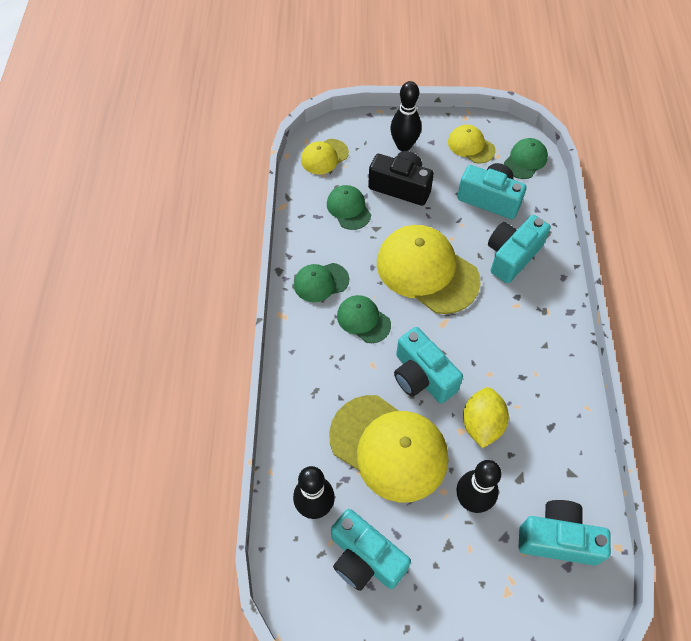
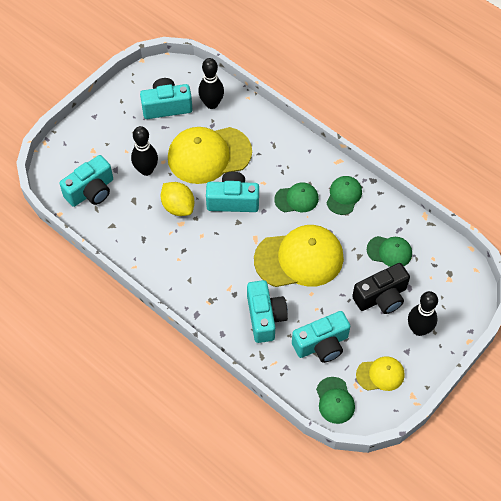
camera: 130 degrees right, 0 degrees up
(324, 157) = (450, 270): yellow cap -> none

